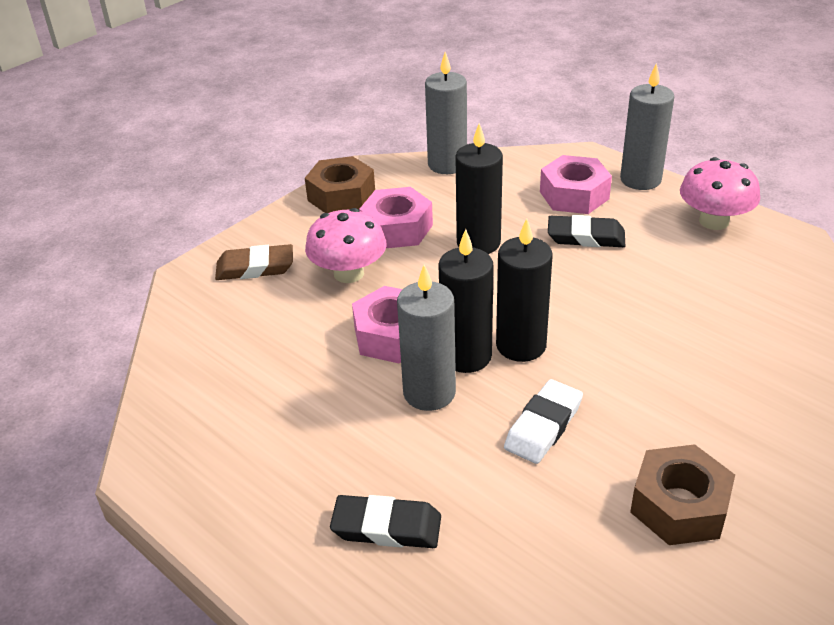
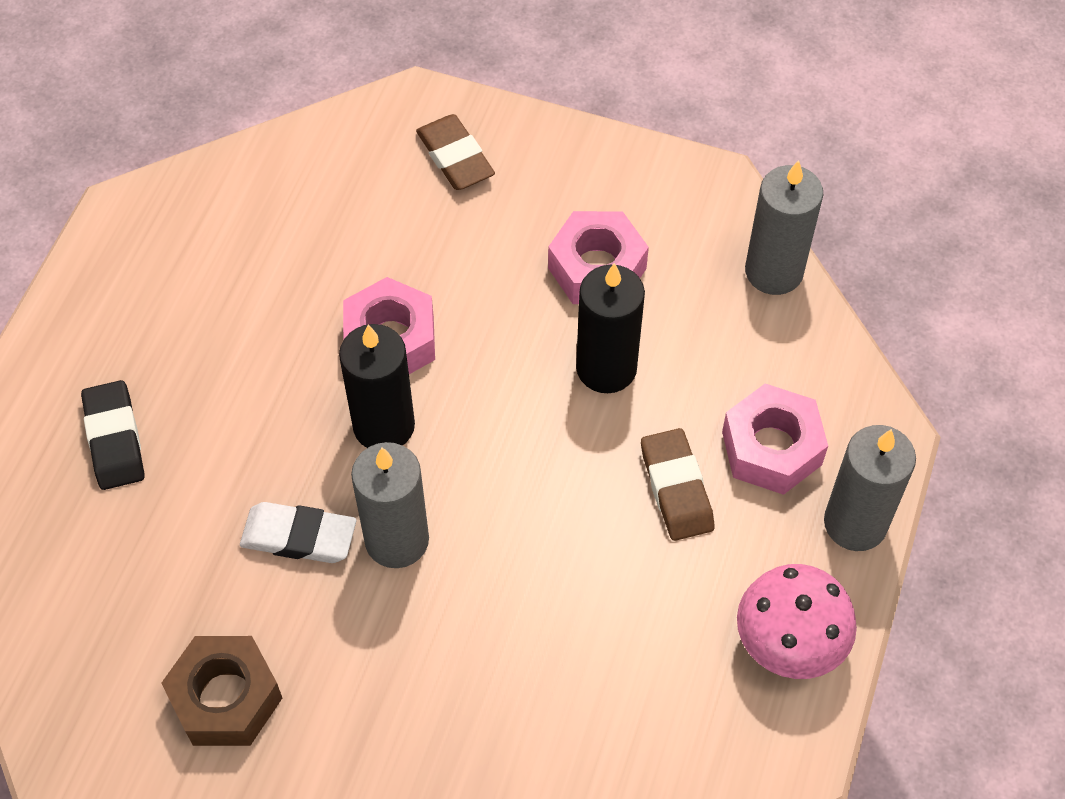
camera: 65 degrees right, 20 degrees up
(341, 196) = (639, 181): brown nut -> none
(348, 273) = (484, 253): pink mushroom -> none
(429, 392) = (311, 410): grey candle -> grey candle (397, 540)
(521, 345) = (424, 476): black candle -> none
(585, 237) = (676, 488): black eraser -> brown eraser

